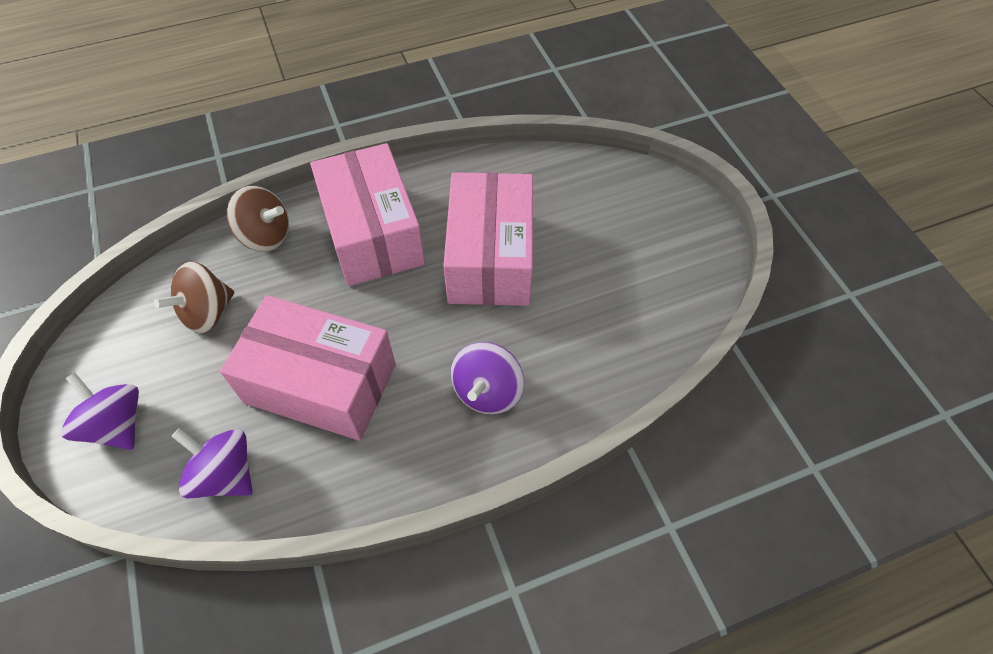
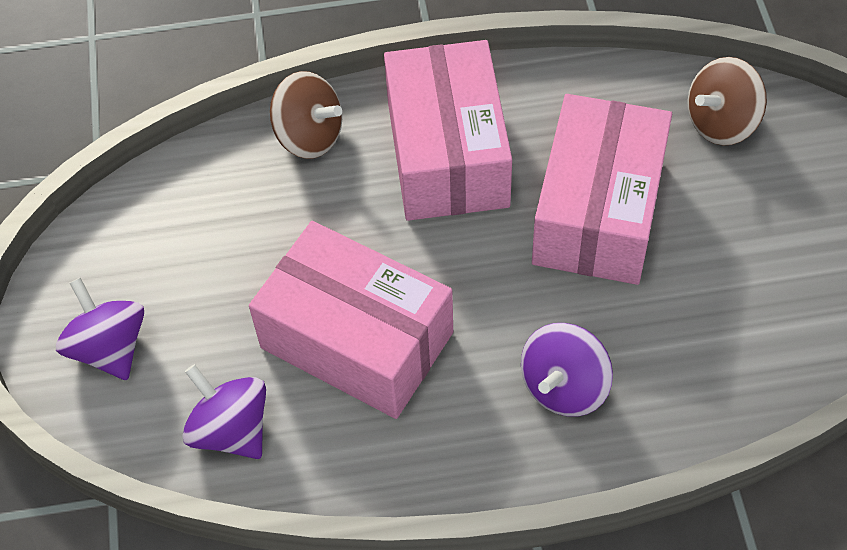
camera: 15 degrees right, 0 degrees up
(207, 313) = (226, 227): brown spinning top -> brown spinning top (721, 123)

